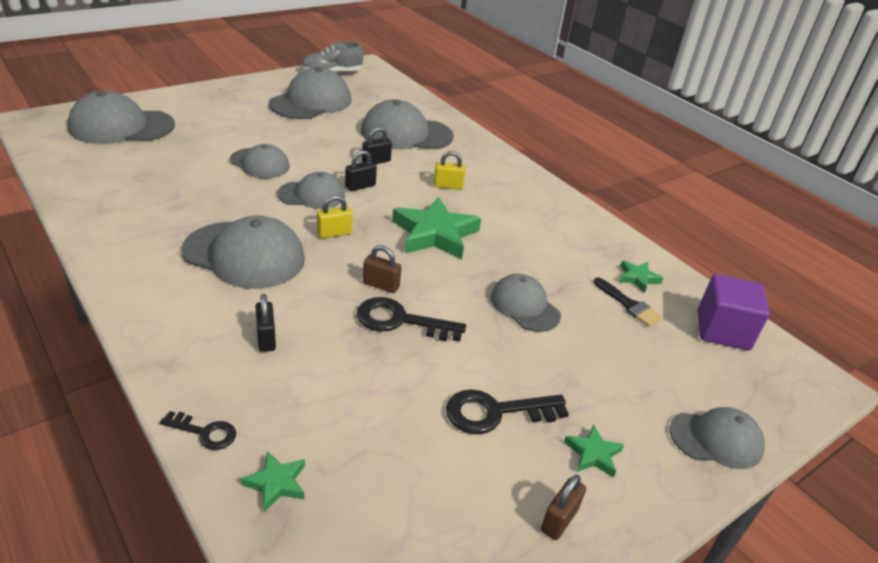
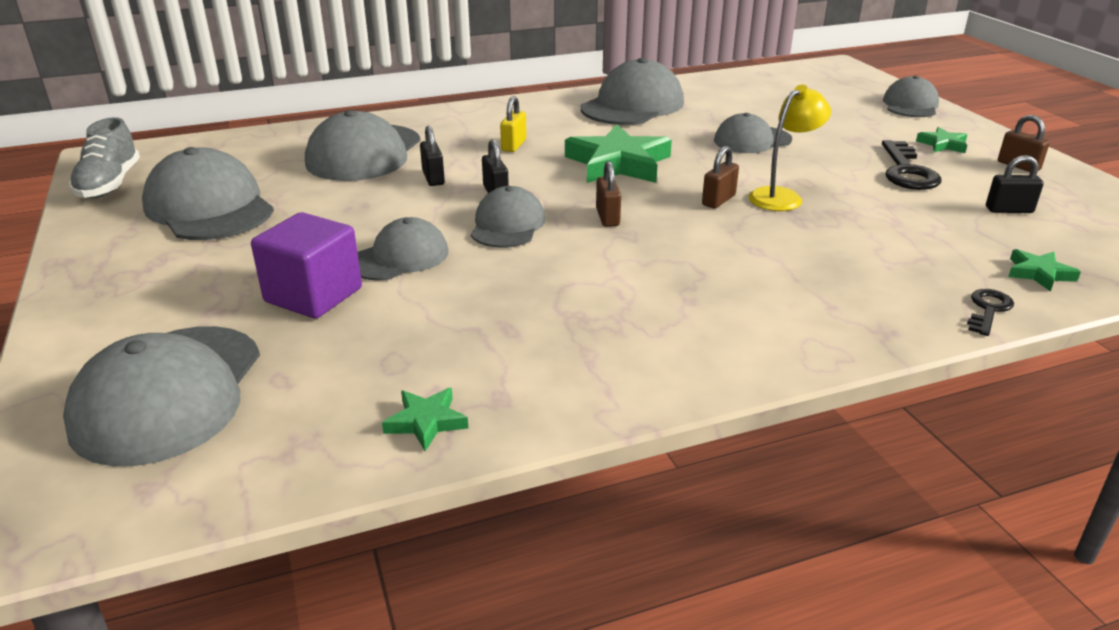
camera: 70 degrees left, 5 degrees down
(244, 255) = (651, 277): grey cap -> grey cap (632, 105)
(266, 338) = (824, 270): black padlock -> black padlock (1009, 210)
(334, 233) = (607, 217): yellow padlock -> brown padlock
(401, 321) = (782, 196): black key -> yellow lamp
(629, 305) = (747, 102): black brush -> none
(638, 278) = (706, 92): green star -> green star (426, 422)
(722, 330) = (779, 79): purple cube -> purple cube (313, 295)

